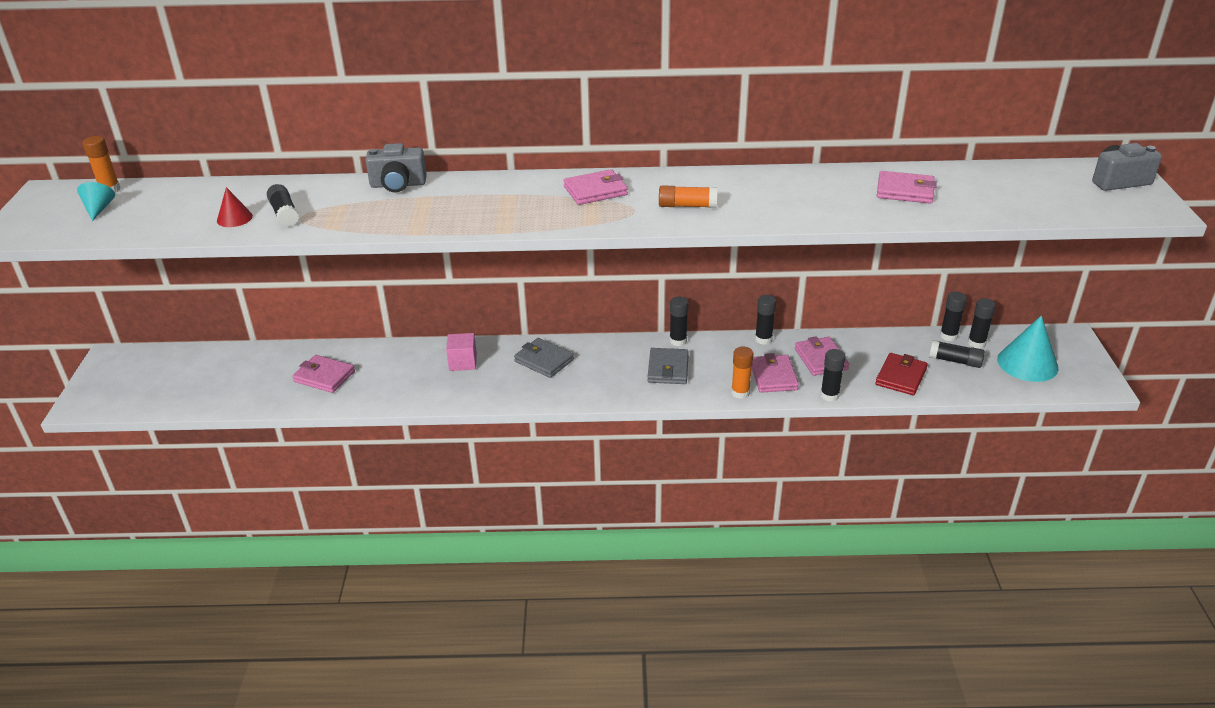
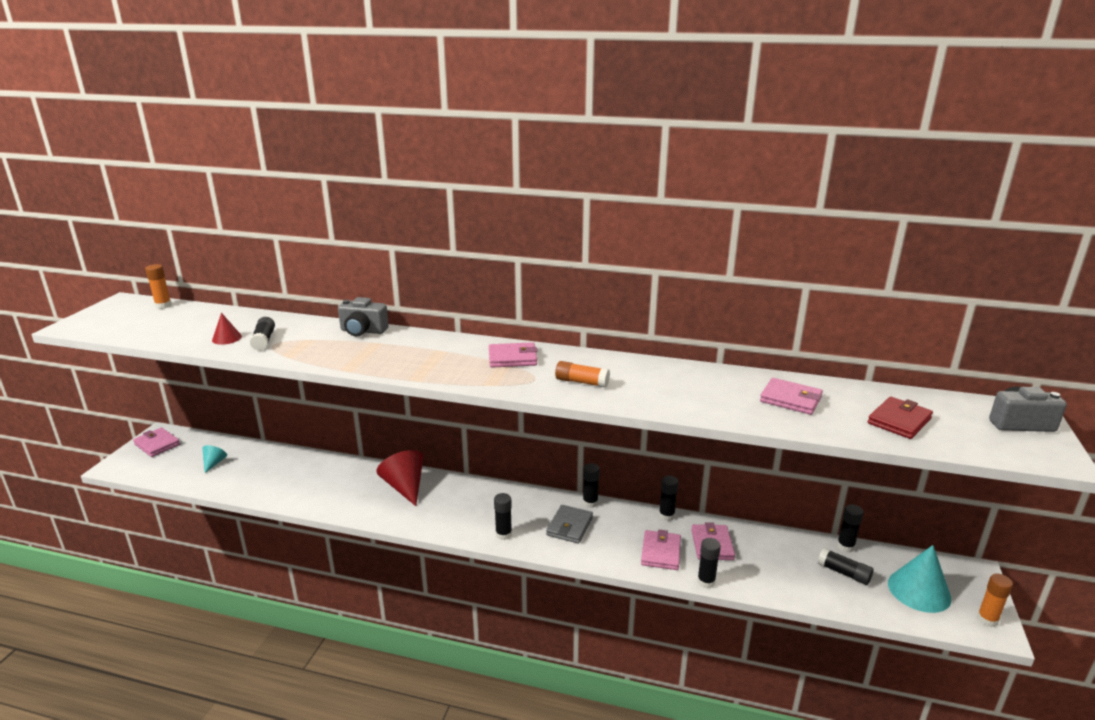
camera: 15 degrees right, 10 degrees down
(99, 209) = (144, 318): turquoise cone -> turquoise cone (214, 463)
(324, 376) = (295, 478): pink wallet -> pink wallet (157, 444)
(463, 362) = (405, 487): pink cube -> red cone
(544, 360) = (469, 498): grey wallet -> none
(740, 393) = (623, 562): orange glue stick -> orange glue stick (987, 620)
(901, 377) = (783, 578): red wallet -> red wallet (899, 421)
(976, 343) = (871, 559): black glue stick -> black glue stick (503, 534)

